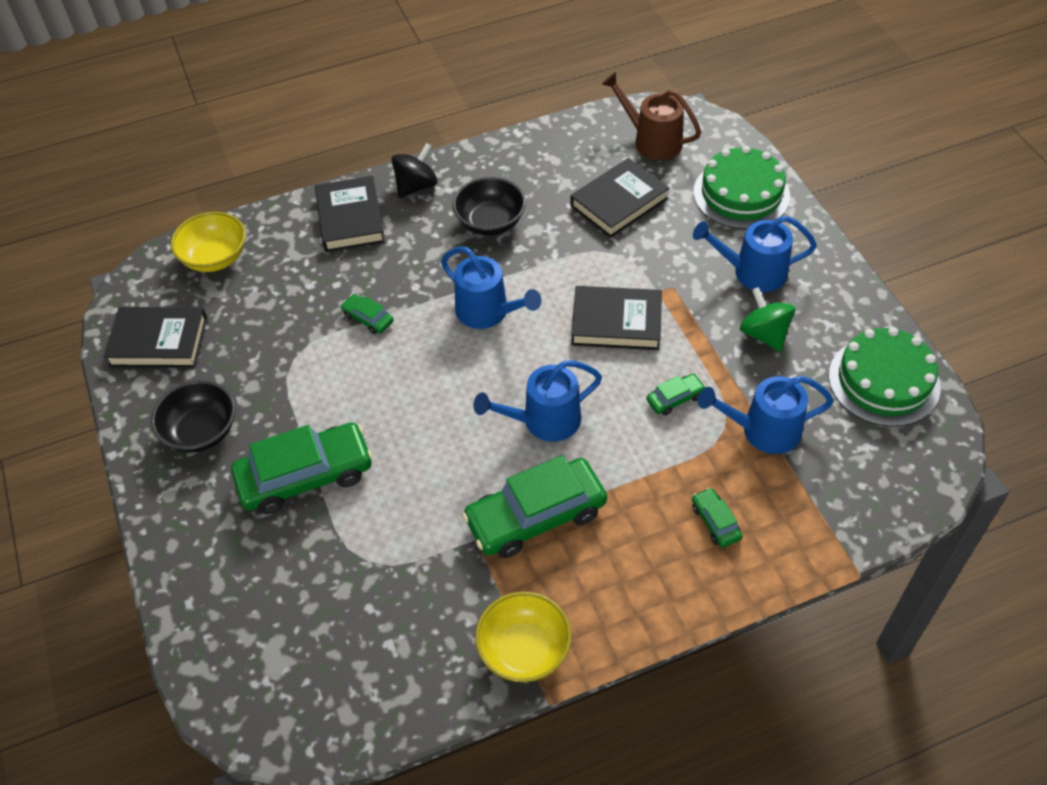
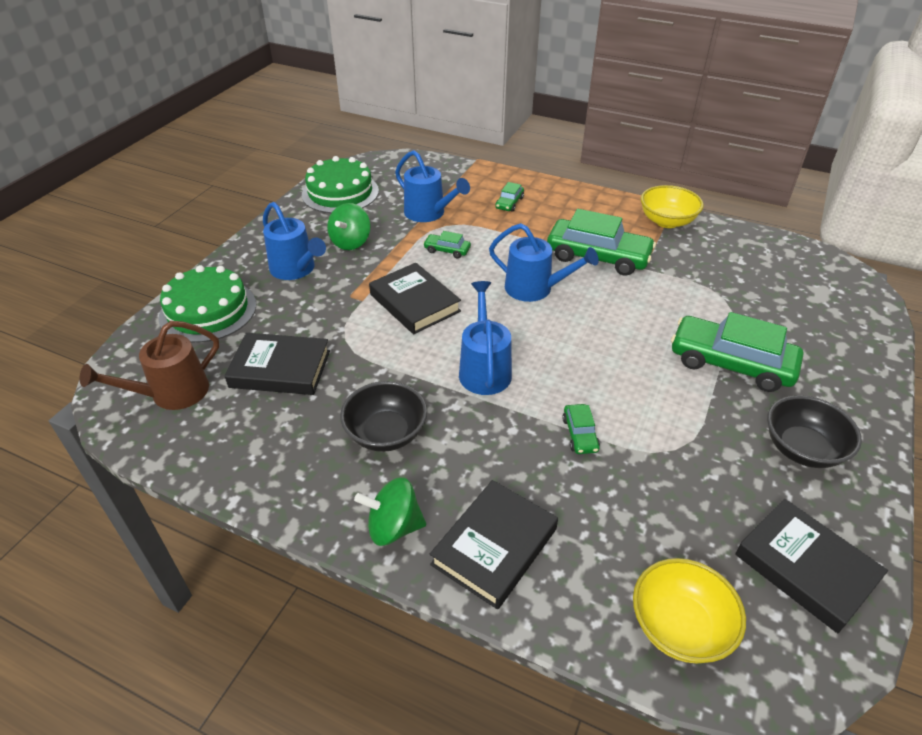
camera: 135 degrees left, 10 degrees down
(416, 186) = (393, 527): black spinning top -> green spinning top
(651, 141) = (172, 394): brown watering can -> brown watering can turned 60 degrees clockwise

